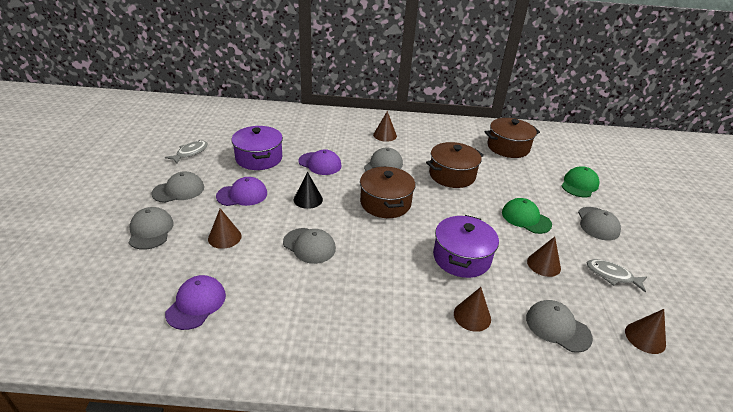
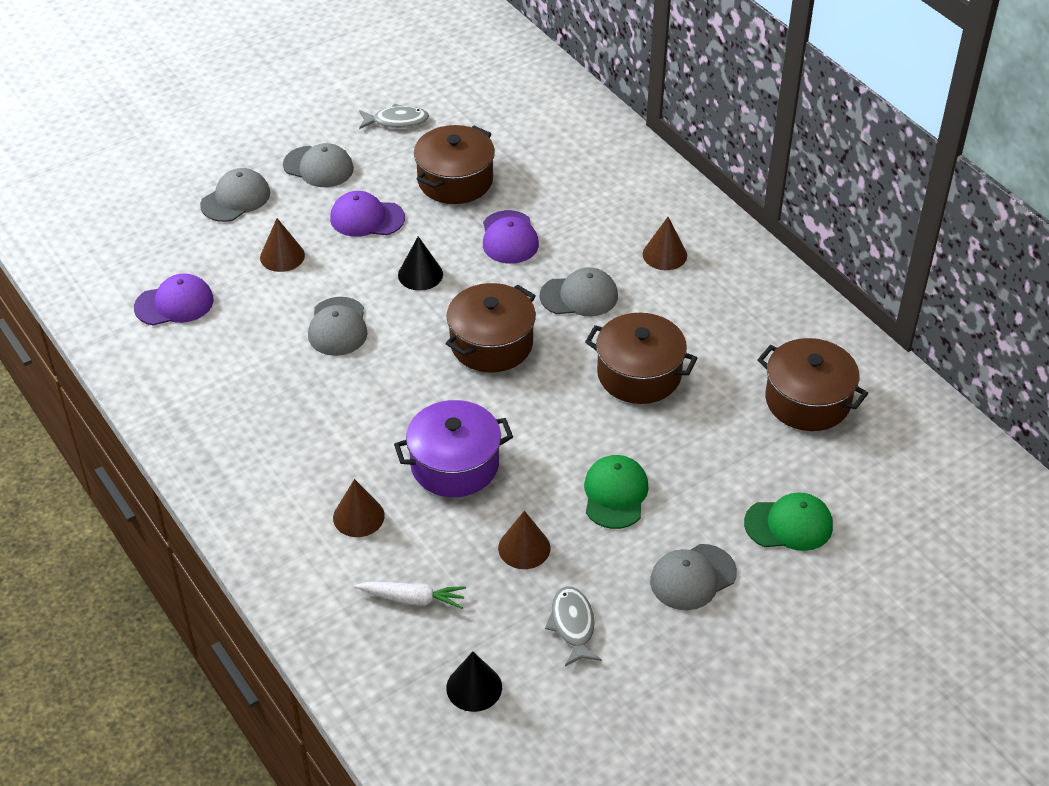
camera: 55 degrees right, 10 degrees up
(242, 195) = (367, 218): purple cap -> purple cap turned 150 degrees clockwise
(259, 158) = (455, 180): purple pot -> brown pot
(557, 327) = (412, 599): grey cap -> white carrot
(645, 337) = (474, 687): brown cone -> black cone

